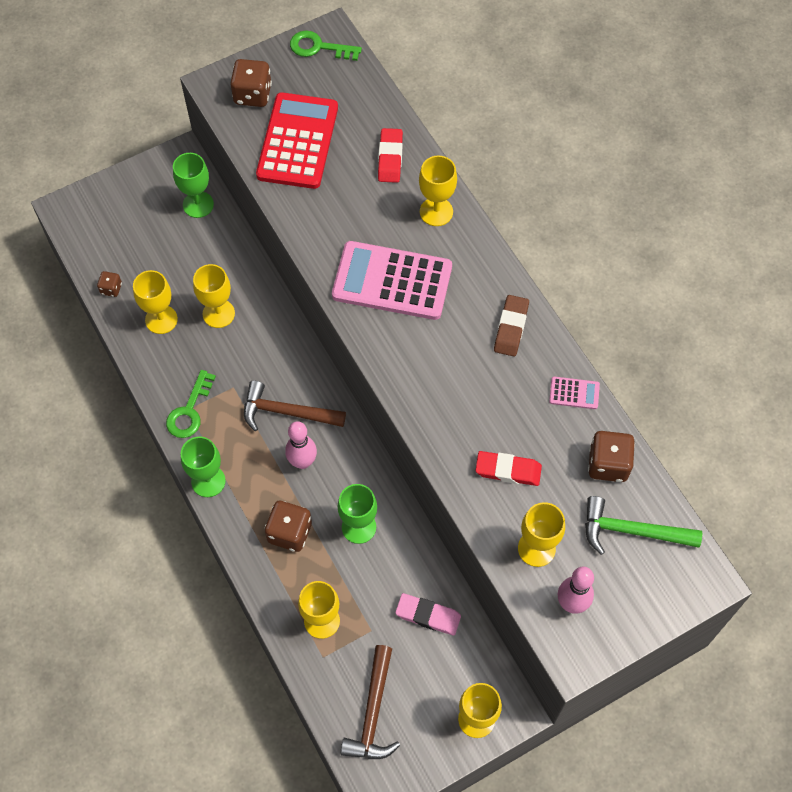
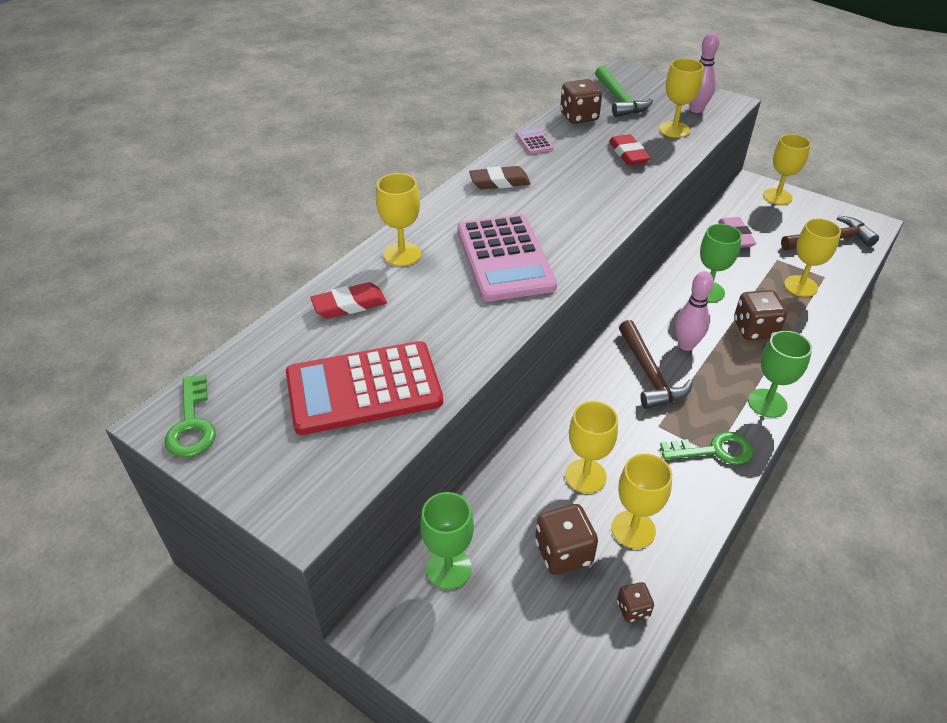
camera: 115 degrees left, 20 degrees down
(252, 94) = (304, 463): brown dice -> brown dice (563, 553)

